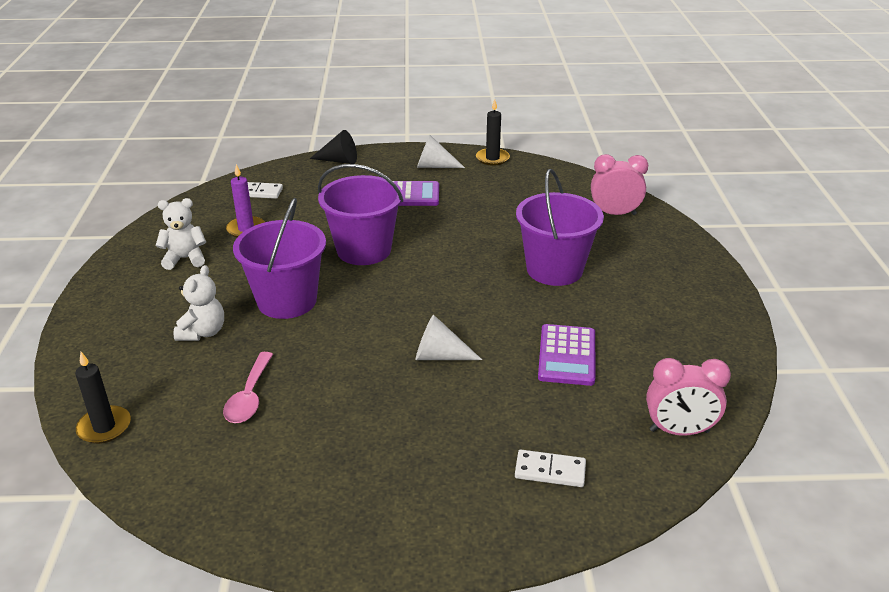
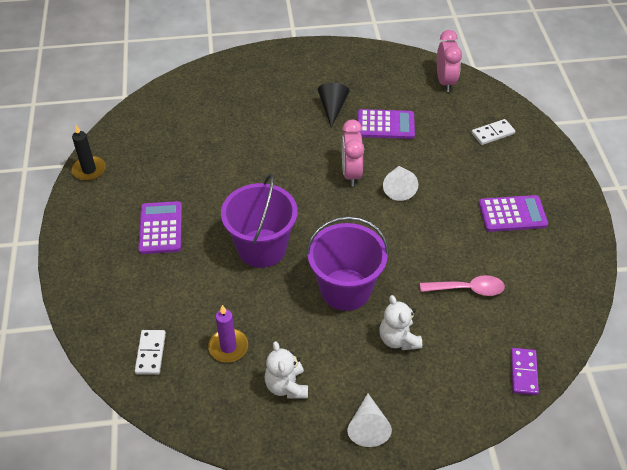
camera: 95 degrees left, 15 degrees up
(104, 427) = (523, 372): black candle -> purple domino
(203, 332) = (398, 339): white teddy bear -> white teddy bear turned 120 degrees counterclockwise
(339, 160) = (80, 293): black cone -> black cone (332, 108)
(368, 464) = (512, 214): none -> purple calculator
(434, 166) = (101, 212): white cone -> white cone (368, 427)
(550, 471) = (493, 133): white domino -> white domino turned 60 degrees clockwise
(554, 269) = (282, 129): purple bucket -> none
(614, 214) = (197, 95): pink clock -> pink clock (351, 173)

